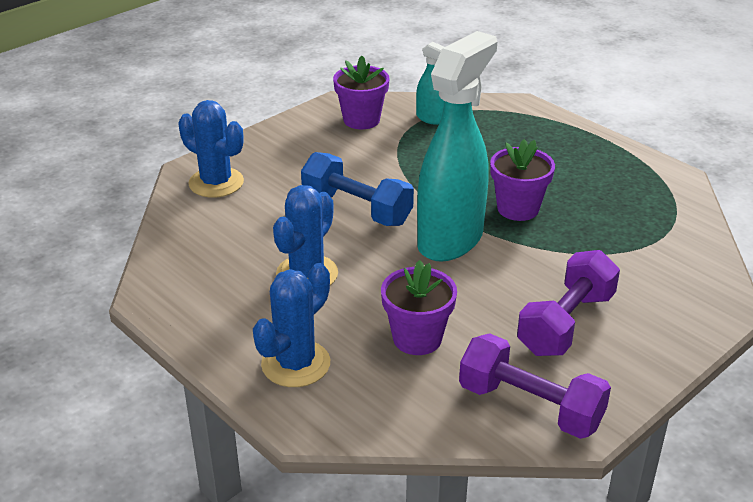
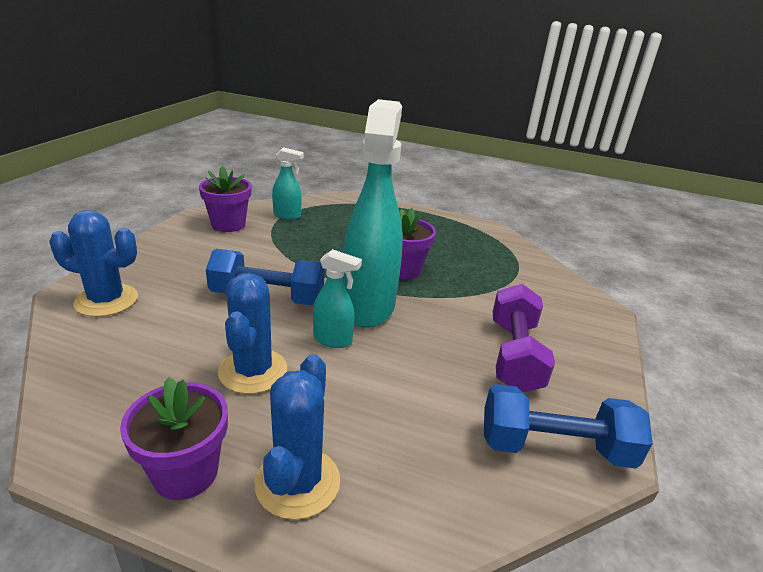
camera: 30 degrees left, 5 degrees down
(393, 264) = (333, 340): none -> turquoise spray bottle
(417, 338) = (404, 408): purple flower pot -> purple flower pot (186, 473)
(530, 406) = (554, 447): purple dumbbell -> blue dumbbell

